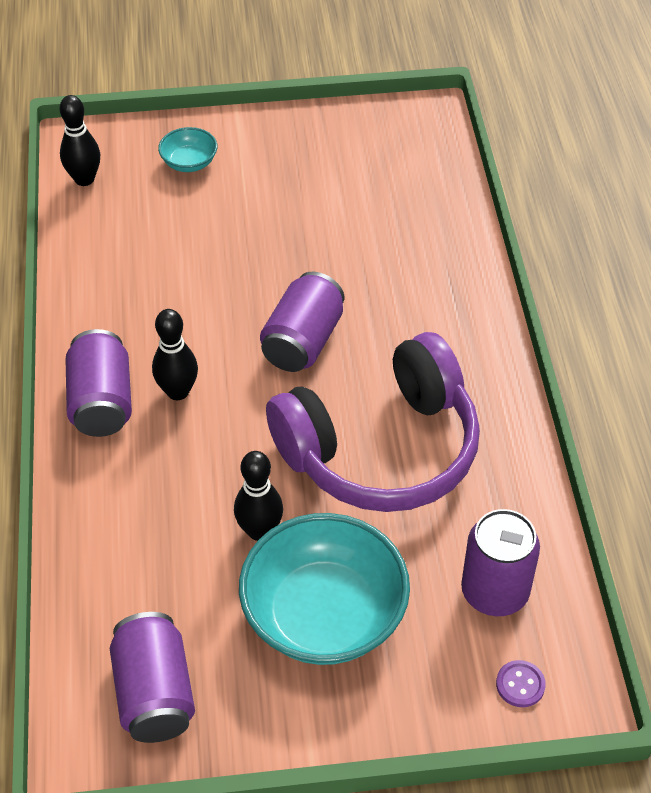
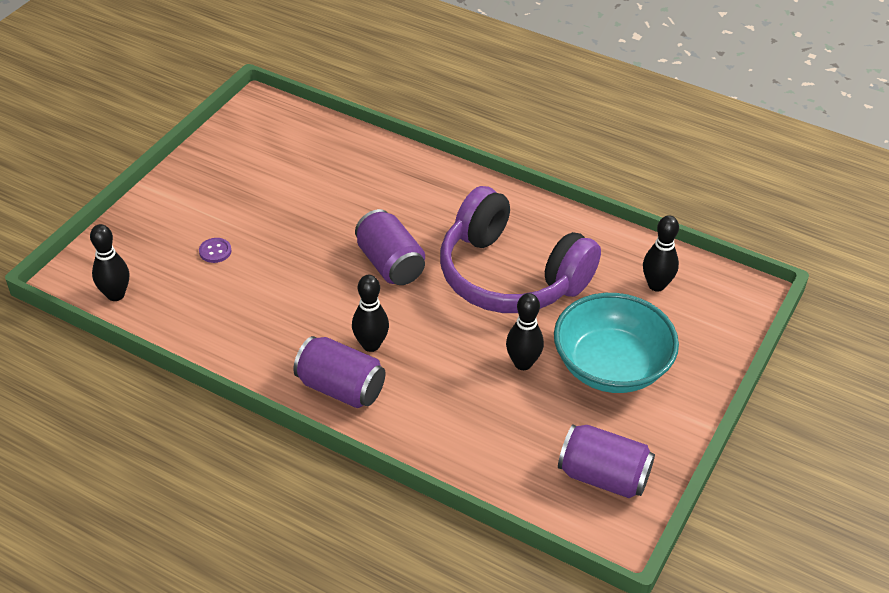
camera: 55 degrees left, 5 degrees down
(189, 162) = (166, 234): turquoise bowl -> none
(381, 448) = (510, 275): purple headphones -> purple headphones turned 120 degrees clockwise
(494, 592) = (656, 285): purple can -> black bowling pin
(520, 685) = (725, 309): purple button -> purple button (215, 251)

